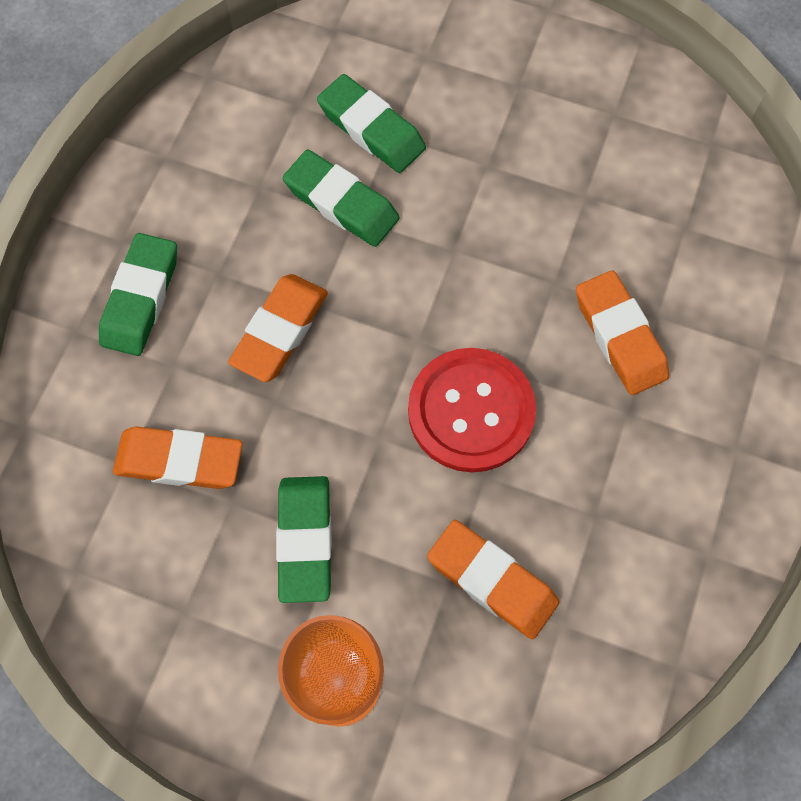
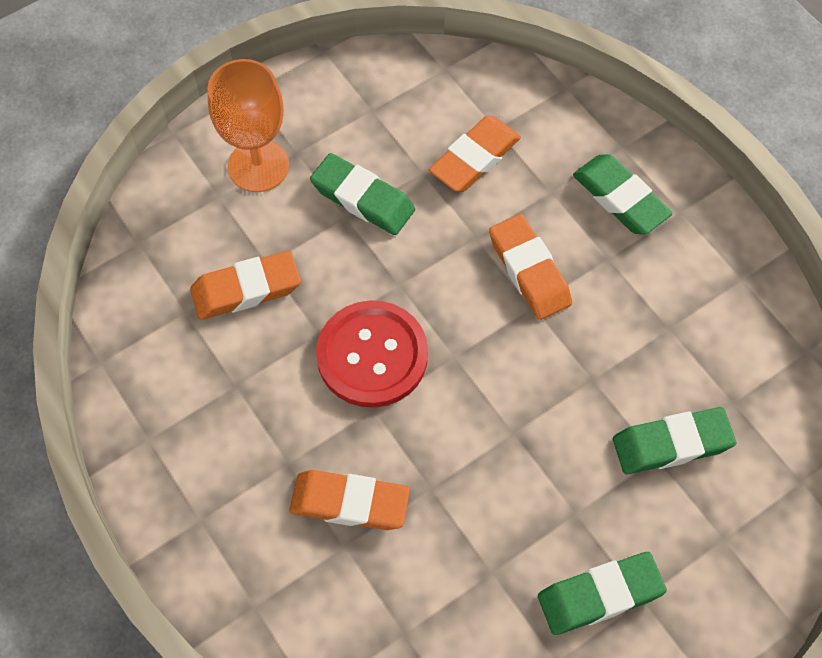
camera: 125 degrees right, 5 degrees down
(341, 203) = (612, 377): green eraser -> green eraser (600, 595)

